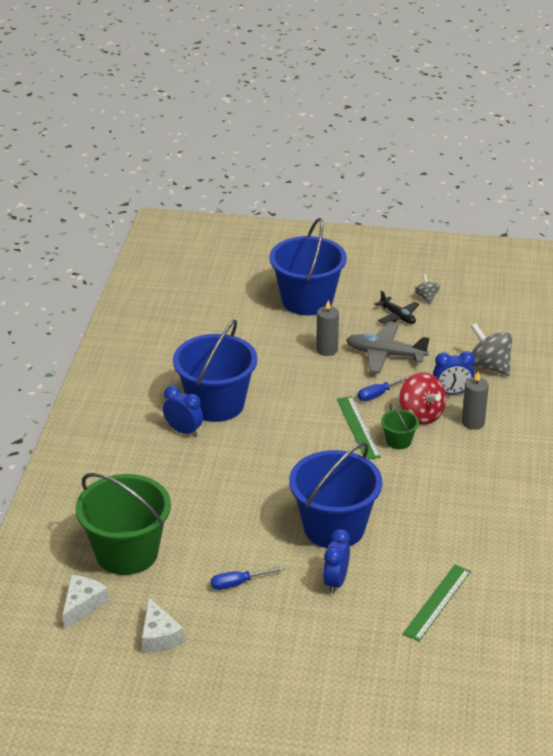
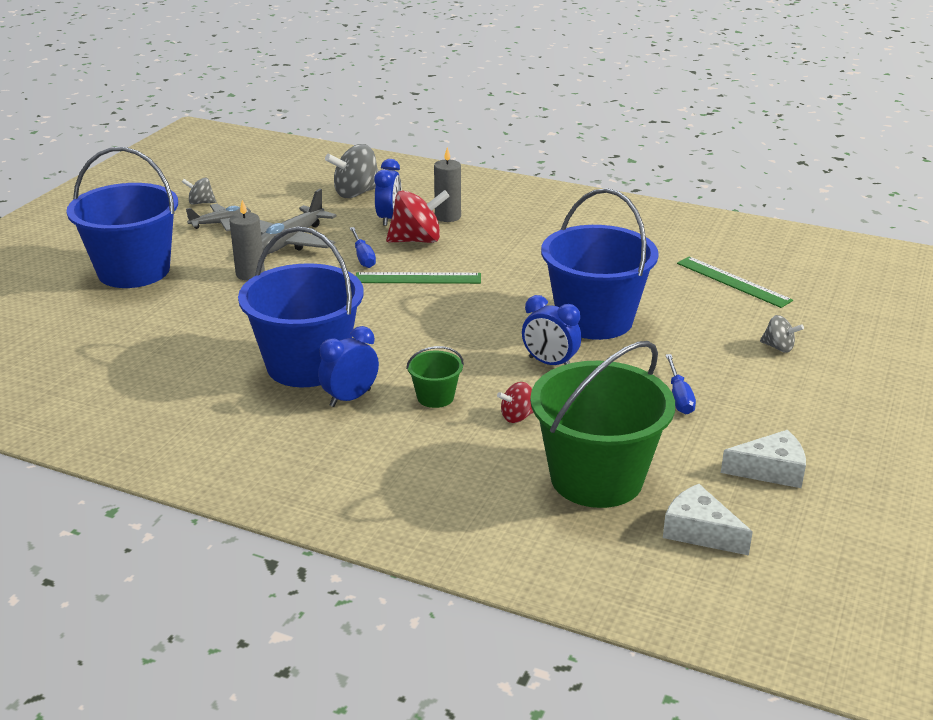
camera: 75 degrees left, 5 degrees down
(186, 507) = (517, 417): none -> red spinning top
(333, 635) = (778, 347): none -> grey spinning top
(335, 582) = (690, 333): blue clock -> blue clock (550, 363)
(397, 316) = (221, 223): black plane -> grey plane
(398, 441) = (457, 259): green bucket -> green bucket (435, 397)

